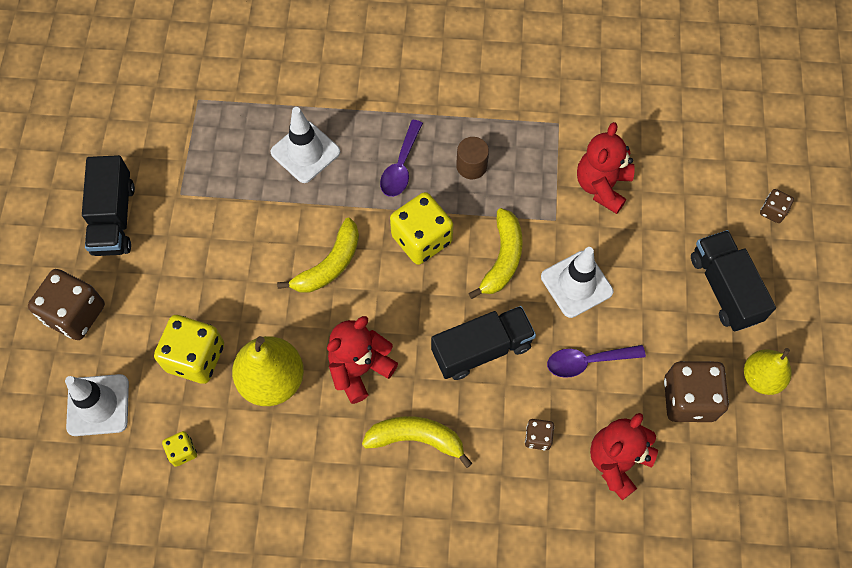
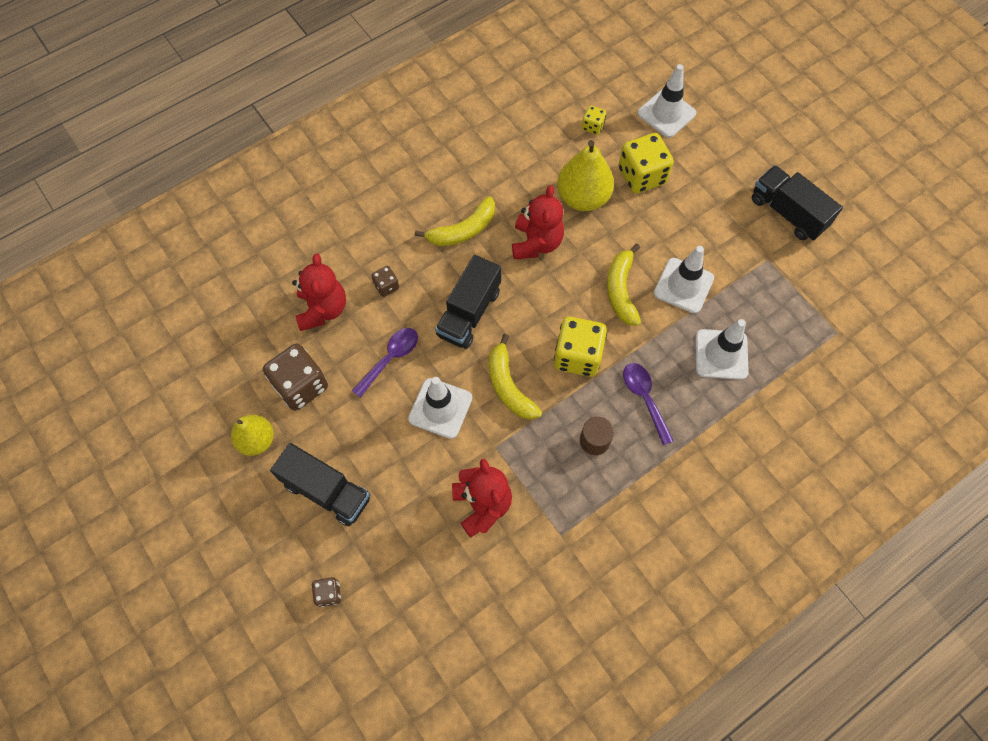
camera: 140 degrees right, 0 degrees up
(75, 314) = (739, 146): brown dice -> none
(273, 227) = (683, 285): none -> white traffic cone

